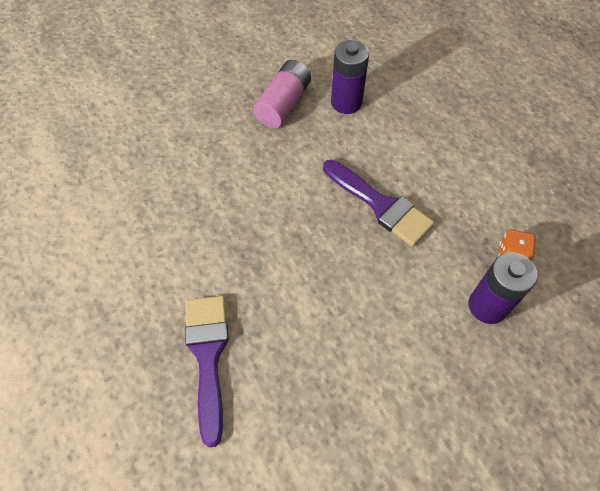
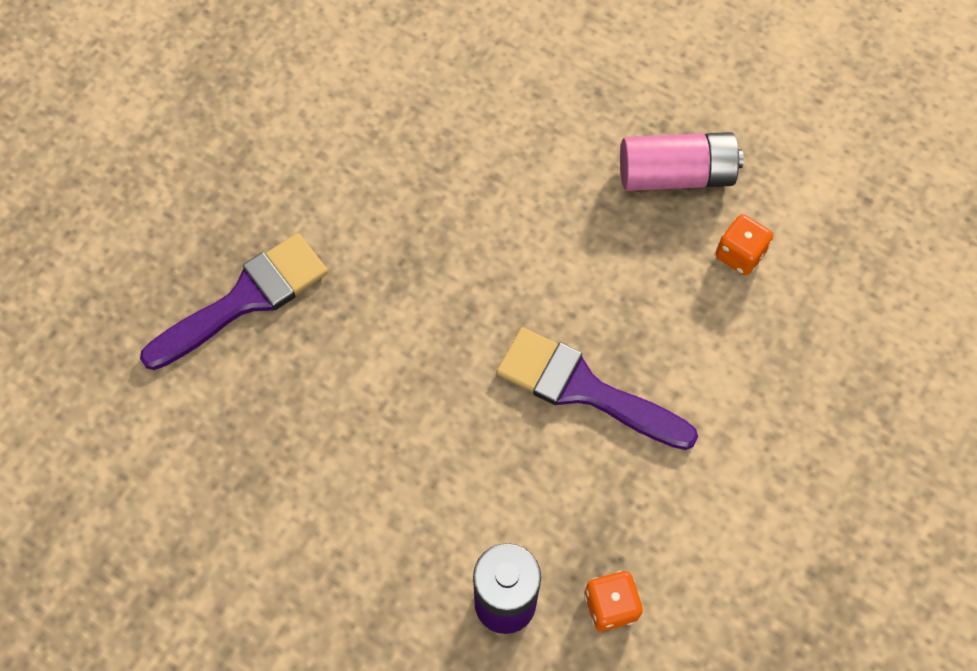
camera: 60 degrees right, 5 degrees up
(346, 102) = (739, 255): purple battery -> orange dice
(380, 205) = (583, 389): purple brush -> purple brush turned 105 degrees clockwise

